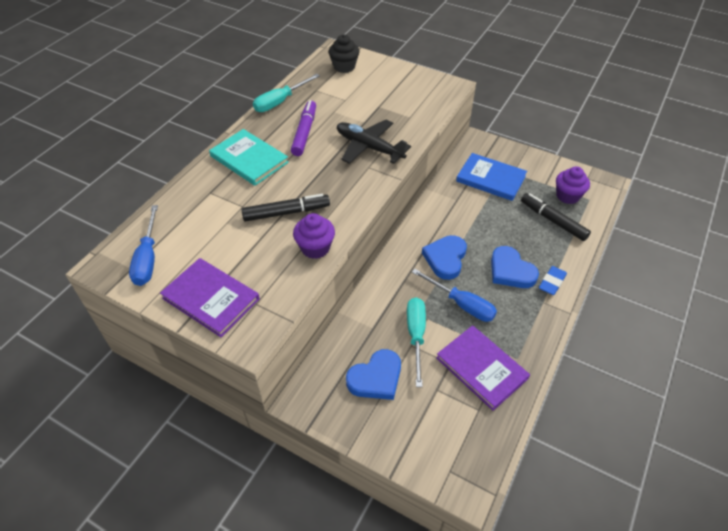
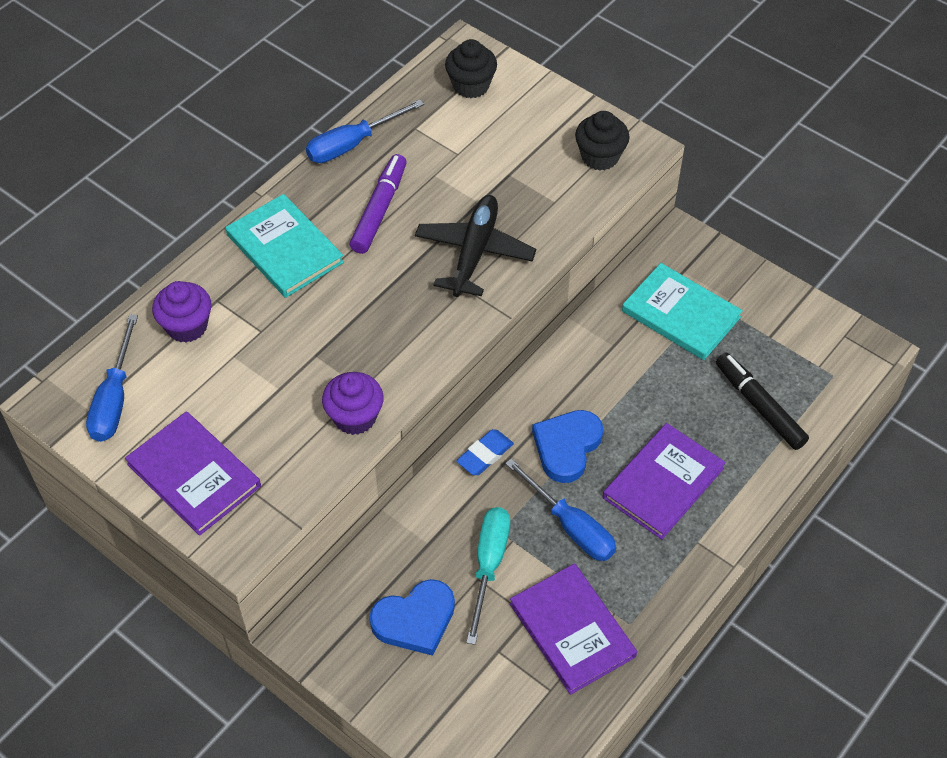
camera: 10 degrees right, 5 degrees up
(280, 102) = (352, 144): turquoise screwdriver -> blue screwdriver
(286, 212) = (324, 351): black marker -> none
(369, 147) = (474, 252): black plane -> black plane turned 60 degrees clockwise
(429, 92) = (600, 157): none -> black cupcake
(490, 179) = (681, 314): blue book -> turquoise book
(510, 271) = (663, 483): blue heart -> purple book
(552, 282) = (721, 512): blue eraser -> blue eraser (485, 455)
(567, 196) = (799, 364): purple cupcake -> purple cupcake (187, 326)

